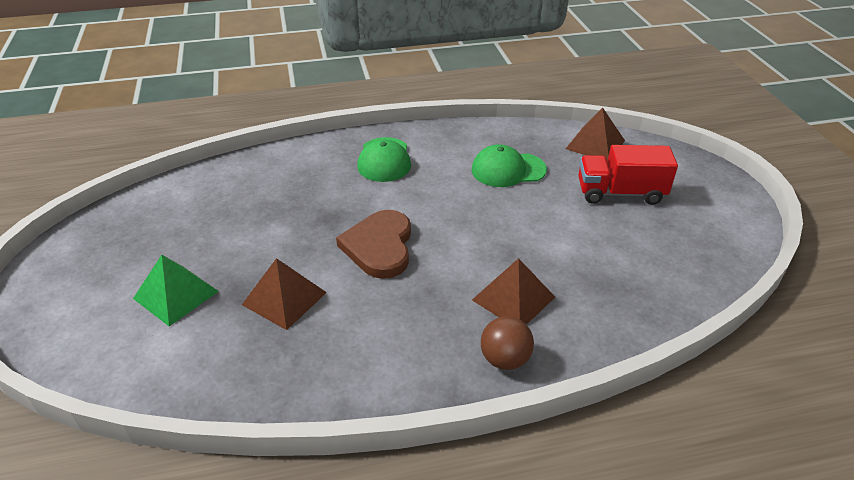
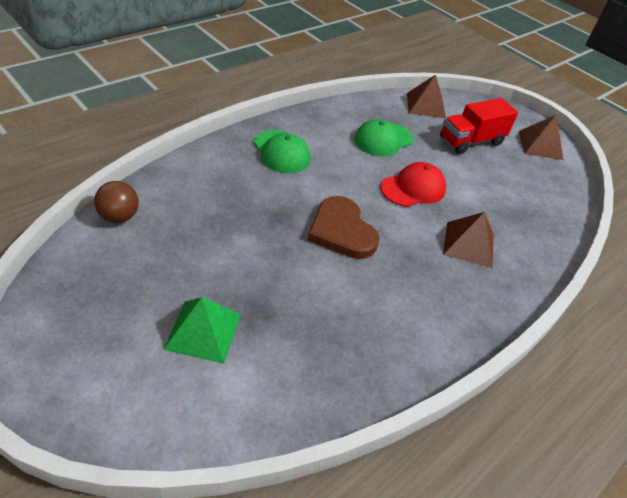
camera: 35 degrees left, 5 degrees up
(284, 298) = (303, 301): brown pyramid -> brown pyramid (540, 145)
(498, 225) = (413, 188): none -> red cap
(505, 359) = (500, 293): brown ball -> brown ball (119, 217)

